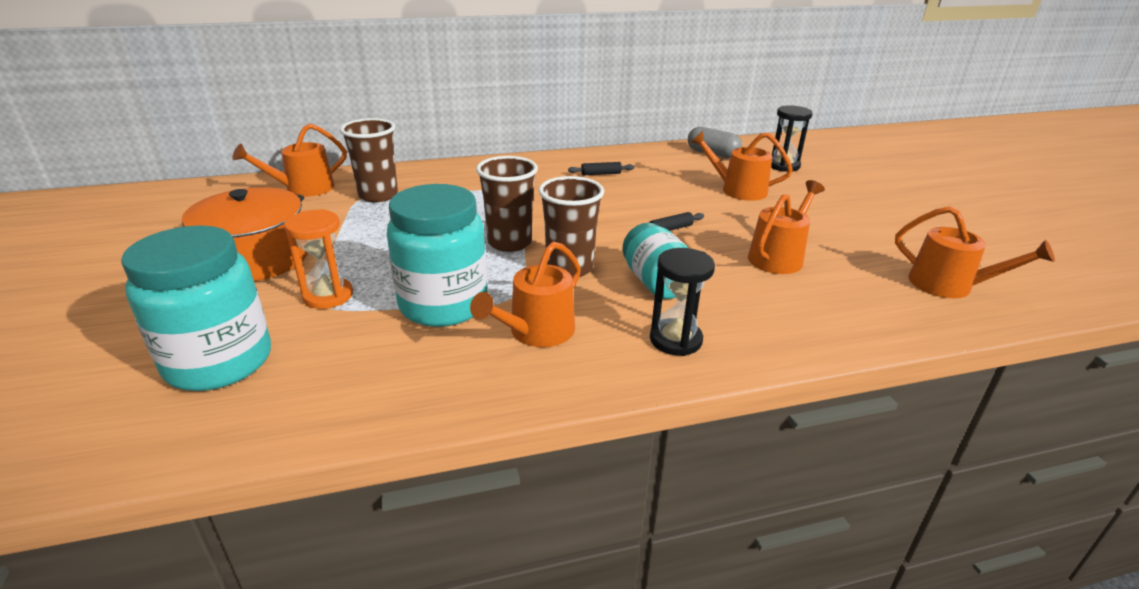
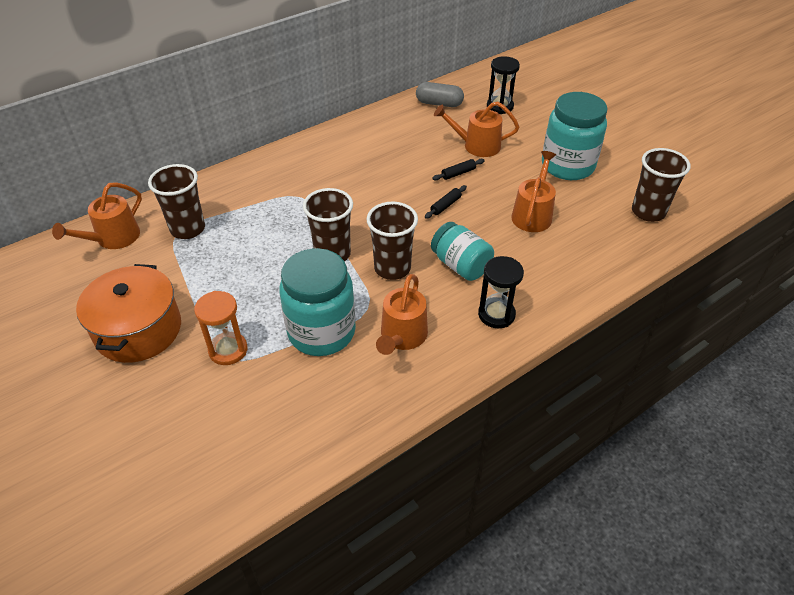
camera: 20 degrees left, 15 degrees up
(219, 362) = (194, 434): turquoise jar -> turquoise jar (567, 166)
(601, 174) = (361, 153): black rolling pin -> black rolling pin (458, 173)
(948, 285) = (648, 212): orange watering can -> brown cup

